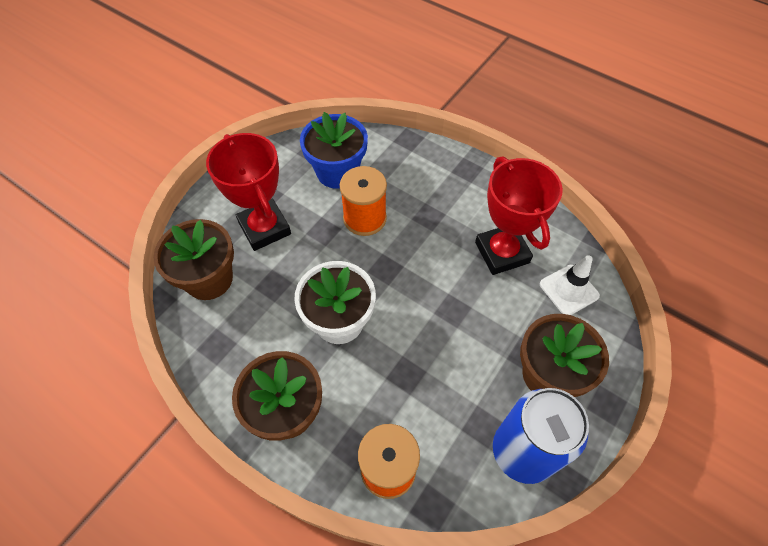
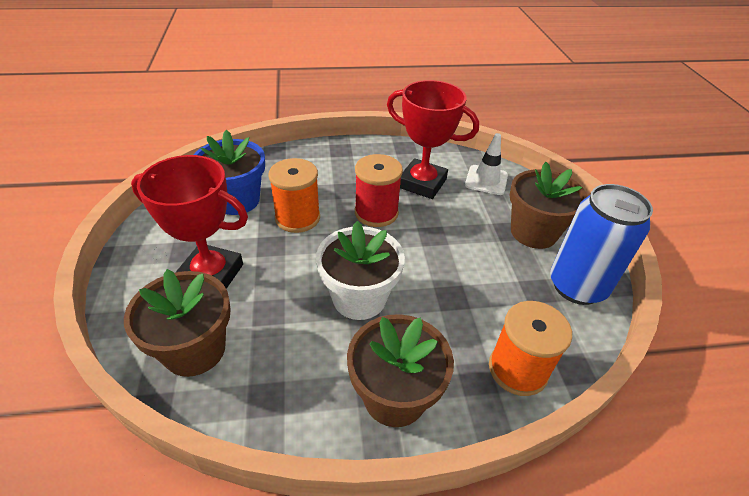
camera: 45 degrees left, 15 degrees down
(429, 255) = (376, 212): none -> red spool

